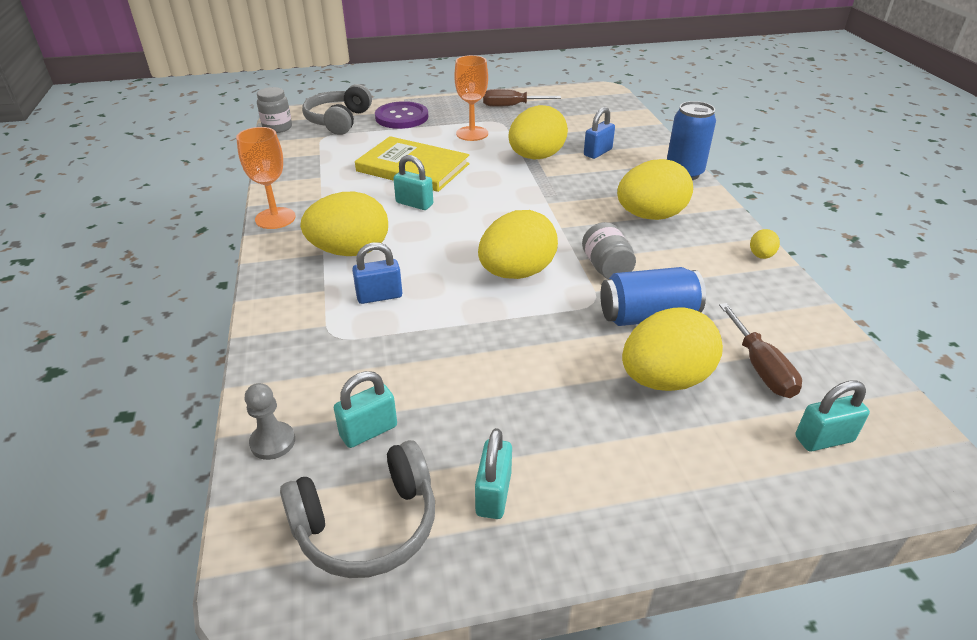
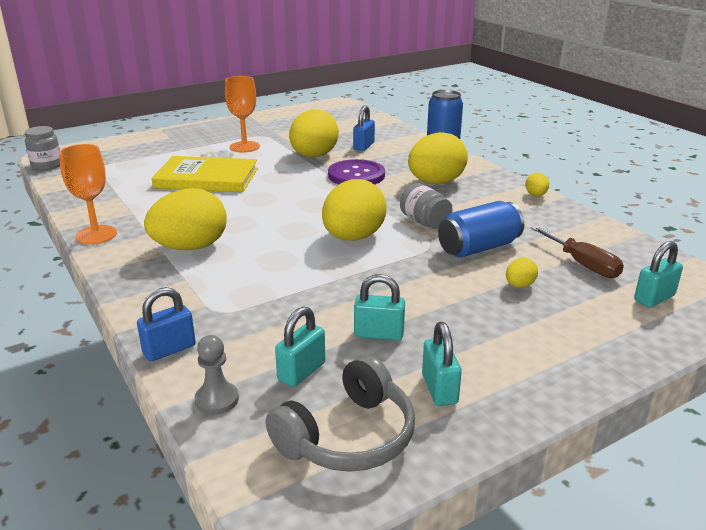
camera: 20 degrees left, 10 degrees down
(338, 121) = (108, 153): grey headphones -> none
(379, 296) = (242, 275): blue padlock -> blue padlock (169, 349)
(402, 117) = (169, 143): purple button -> purple button (356, 175)
(414, 204) = (227, 204): turquoise padlock -> turquoise padlock (379, 334)
(511, 106) = (266, 123): brown screwdriver -> none
(664, 379) = (519, 285): yellow egg -> yellow egg, size x0.43

